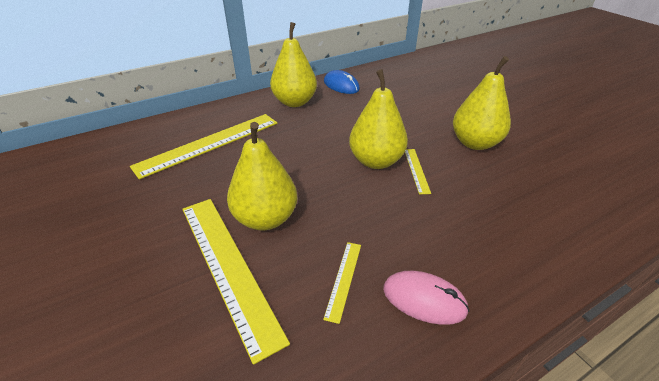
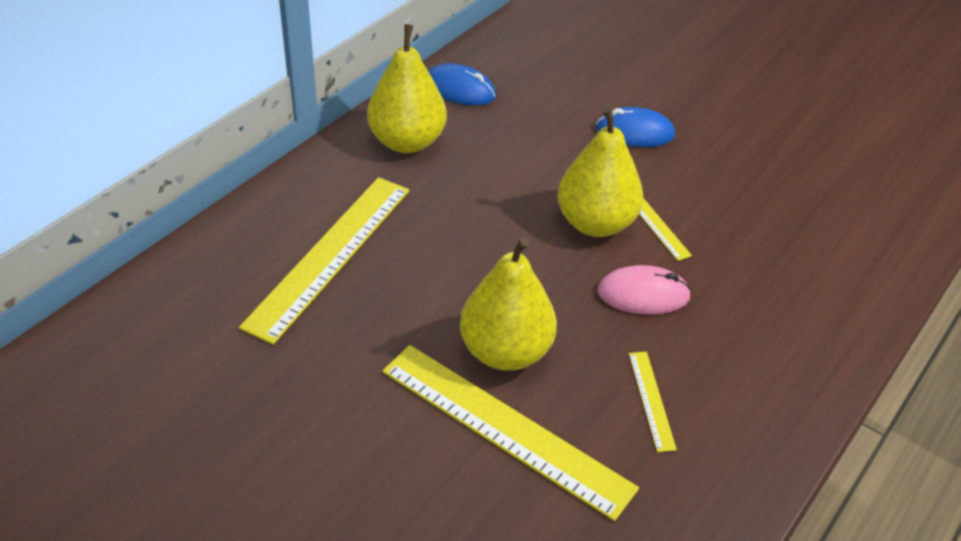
camera: 25 degrees left, 5 degrees up
(424, 299) = (749, 395): pink mouse -> pink mouse (643, 294)
(432, 121) = (634, 132): none -> blue mouse
(475, 143) = (709, 159): yellow pear -> none

